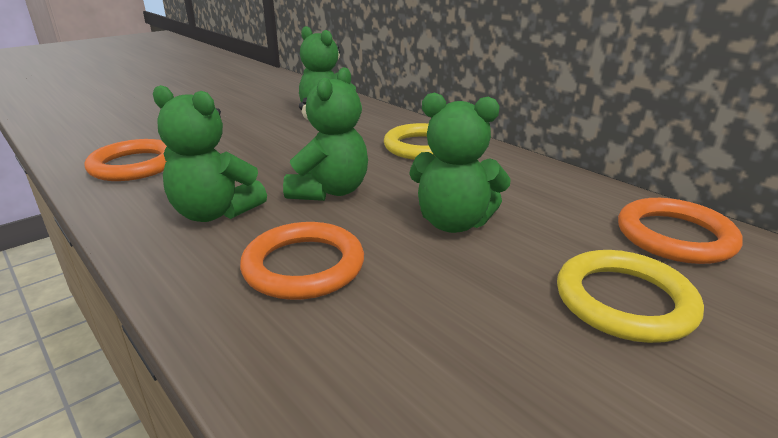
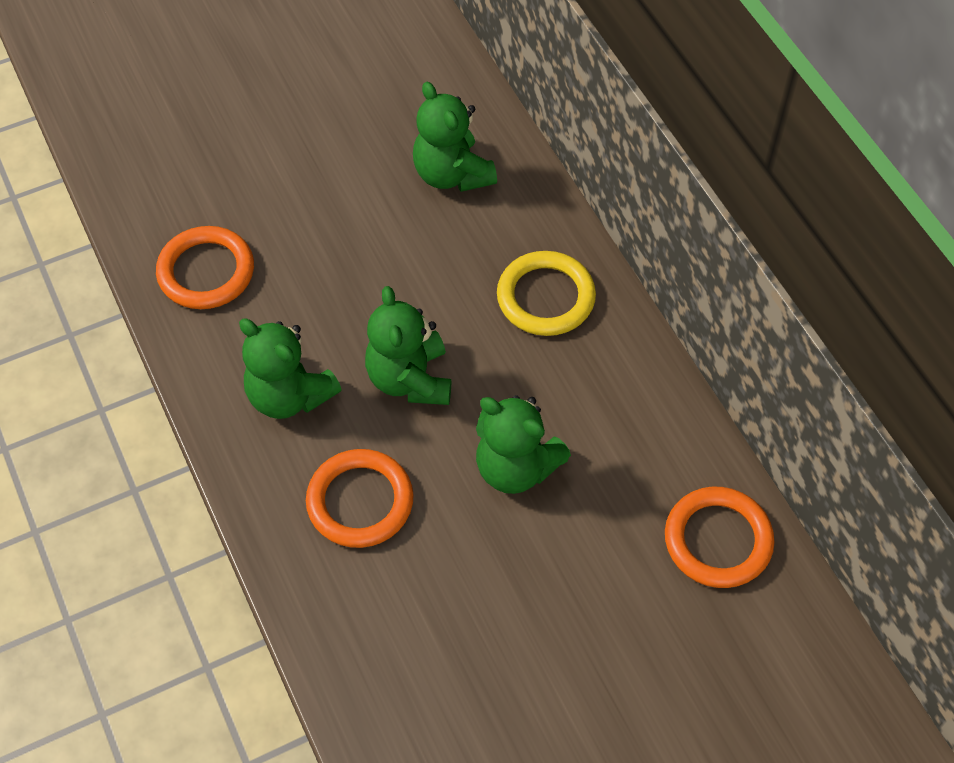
camera: 15 degrees right, 30 degrees up
(330, 191) = (410, 379): green teddy bear -> green teddy bear turned 135 degrees clockwise
(624, 301) = (607, 610): yellow ring -> none

